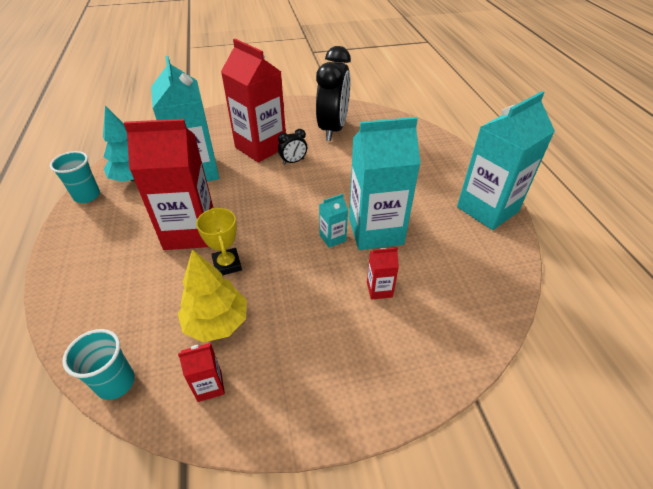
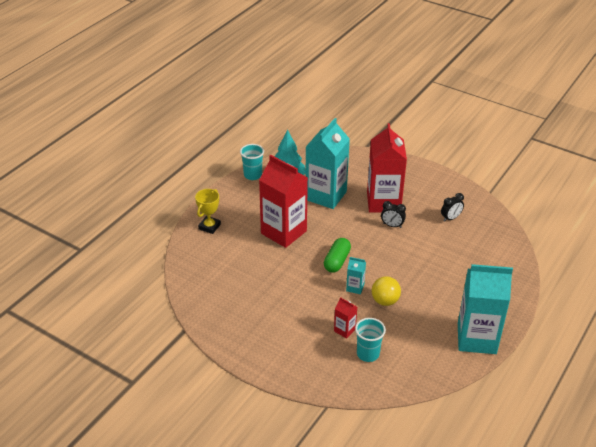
camera: 45 degrees right, 5 degrees down
(116, 383) = (186, 281): turquoise cup -> turquoise cup (368, 354)
(209, 386) = (219, 311): red carton -> none
(217, 322) = (249, 287): yellow tree -> none
(227, 264) = (283, 263): yellow trophy -> yellow trophy (209, 227)
(283, 224) = (337, 261): none -> green capsule
(333, 129) = (450, 218): black clock -> black clock, size x0.43
(375, 231) = (385, 301): turquoise carton -> yellow ball

